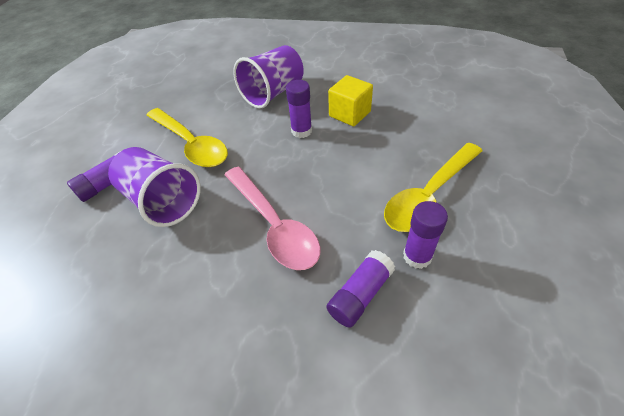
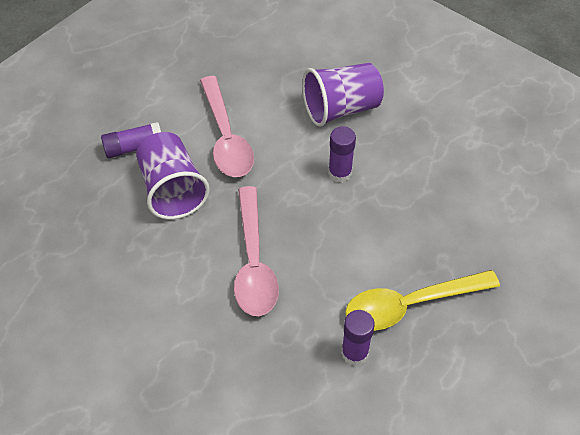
camera: 25 degrees right, 5 degrees up
(191, 144) = (226, 137): yellow spoon -> pink spoon
(349, 114) = (402, 175): yellow cube -> none
(360, 294) = (285, 358): purple glue stick -> none

